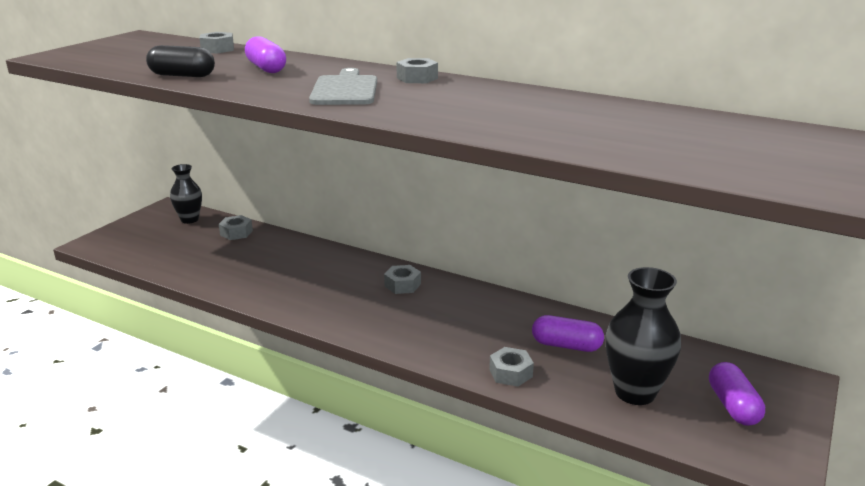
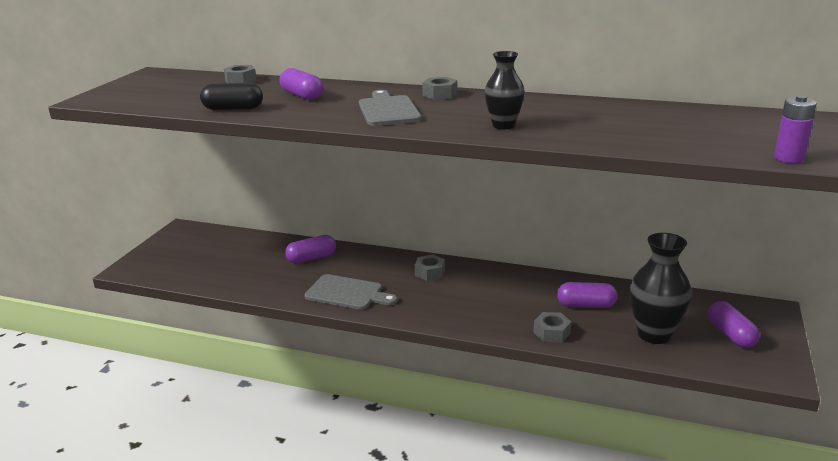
camera: 10 degrees left, 0 degrees up
(189, 220) = (209, 237): black vase -> black vase (503, 125)
(236, 233) = (259, 244): grey nut -> none
(282, 254) = (311, 258): none -> purple capsule
(301, 297) = (347, 293): none -> grey cutting board
(796, 185) = (788, 158): none -> purple battery

